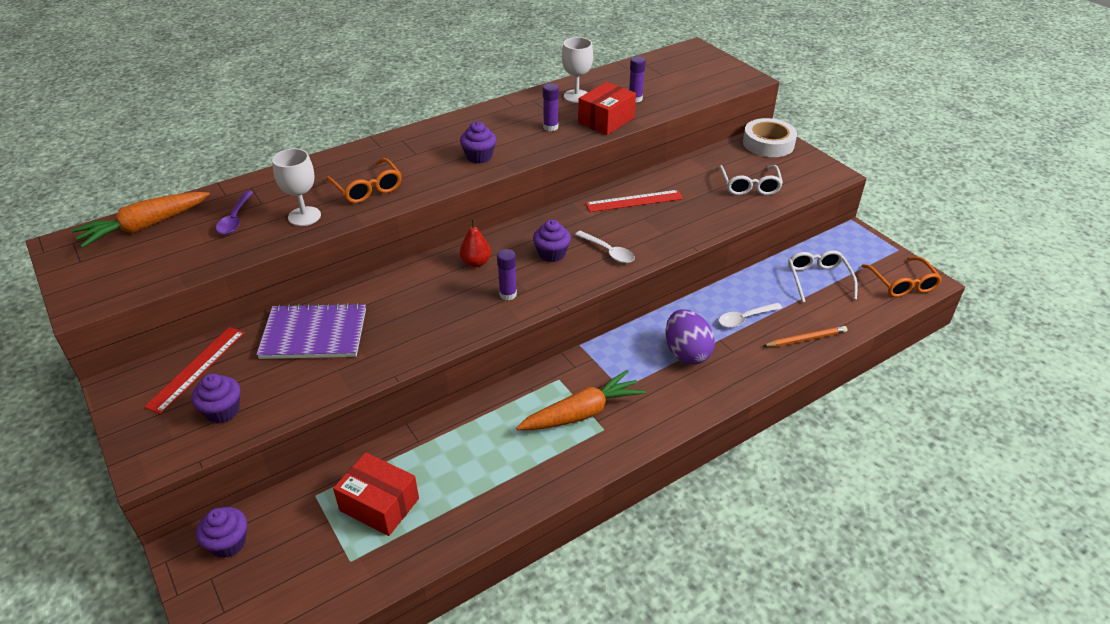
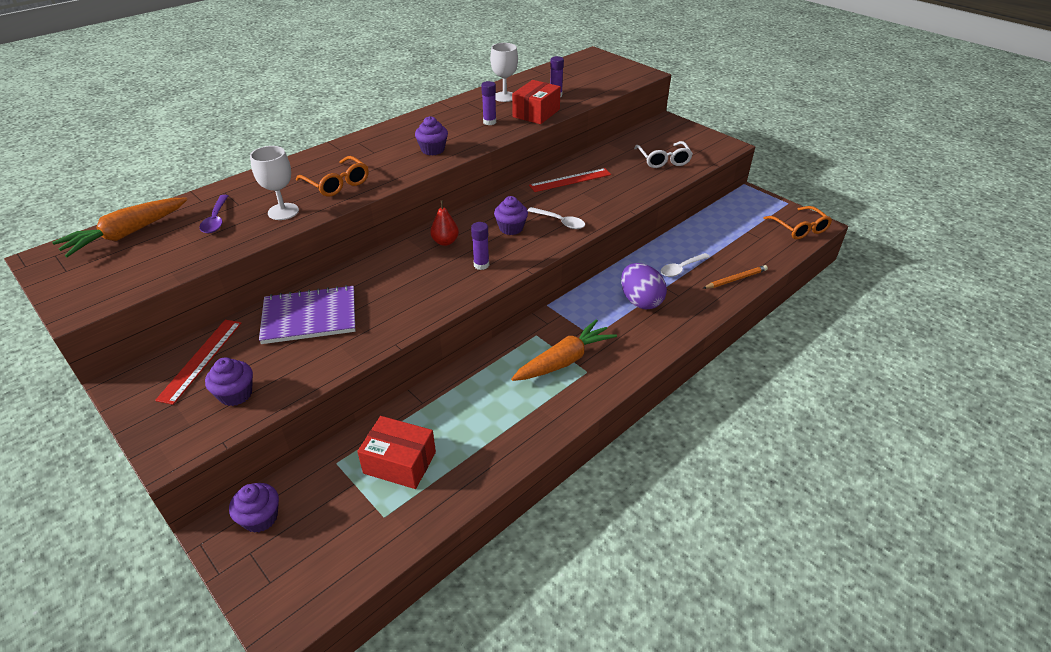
camera: 10 degrees left, 0 degrees up
(768, 143) = (668, 127): white tape -> none
(818, 279) = (731, 232): white glasses -> none

